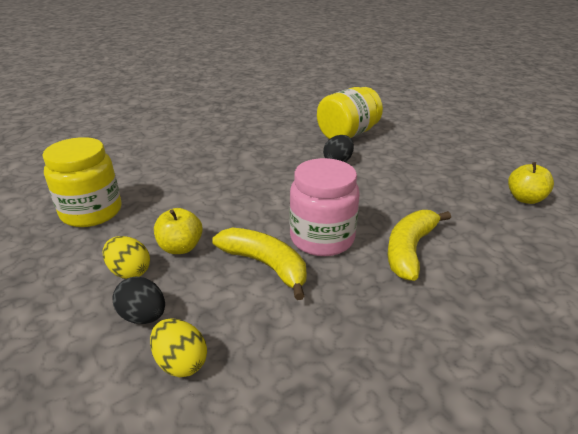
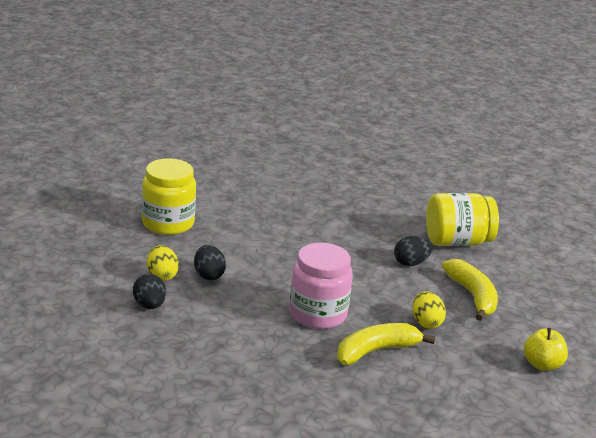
camera: 30 degrees right, 5 degrees down
(180, 247) = (208, 275): yellow apple -> black egg
(181, 362) = (151, 338): yellow egg -> yellow egg (426, 323)
(266, 265) = (256, 312): yellow banana -> yellow banana (472, 296)

